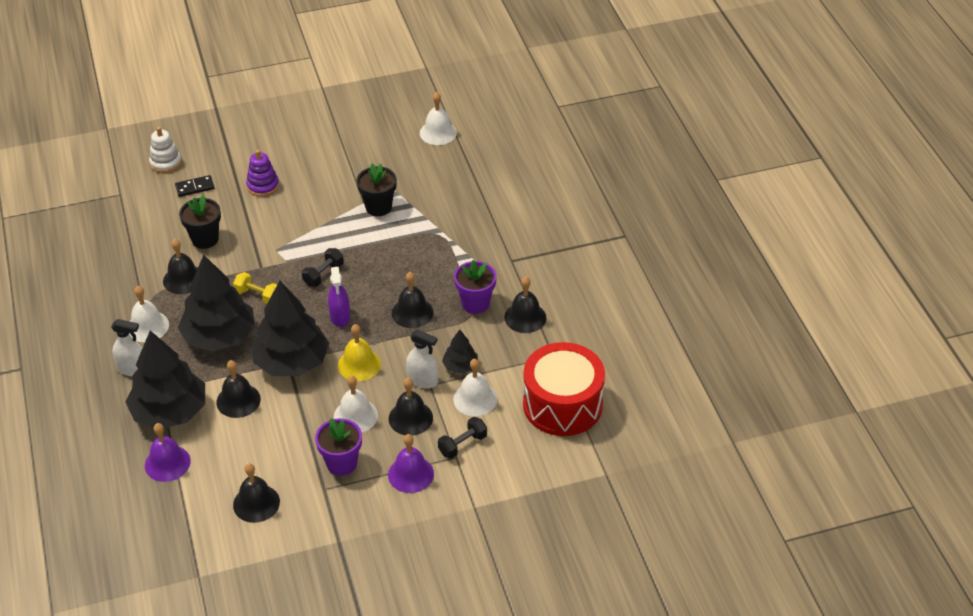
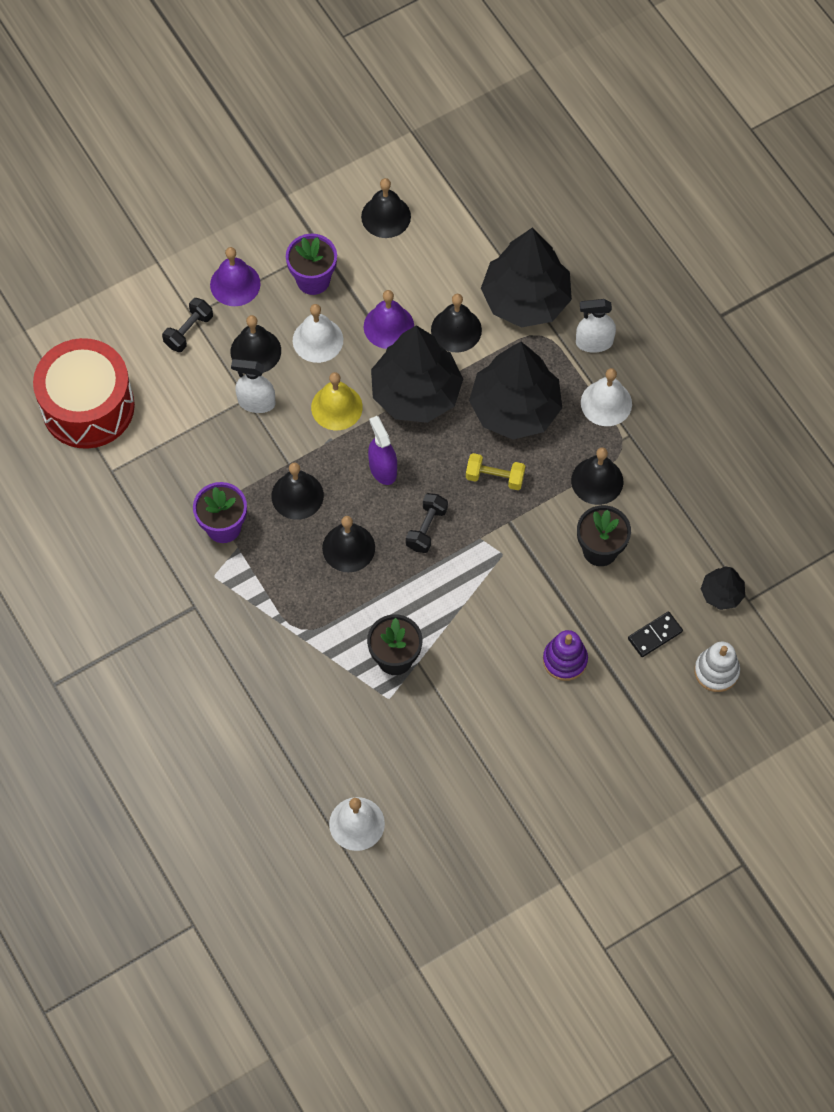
camera: 165 degrees right, 20 degrees up
(167, 463) = (499, 239): purple bell -> purple bell (388, 326)
(460, 366) = (218, 431): black tree -> black tree (721, 593)
(475, 399) = (189, 391): white bell -> none
(525, 317) = (157, 520): black bell -> black bell (348, 548)

